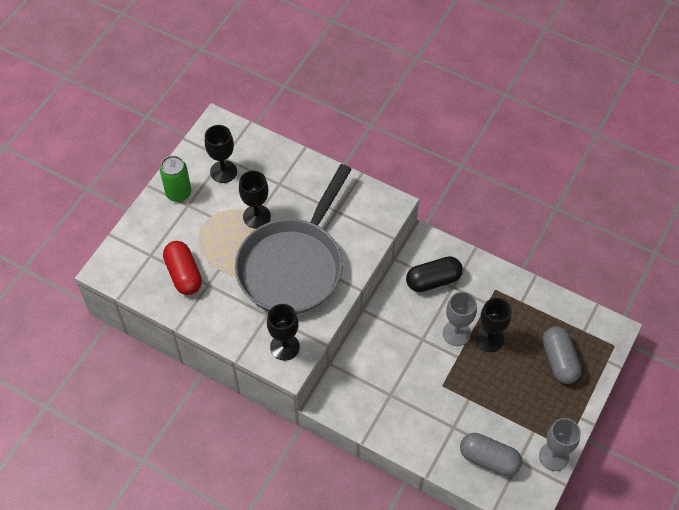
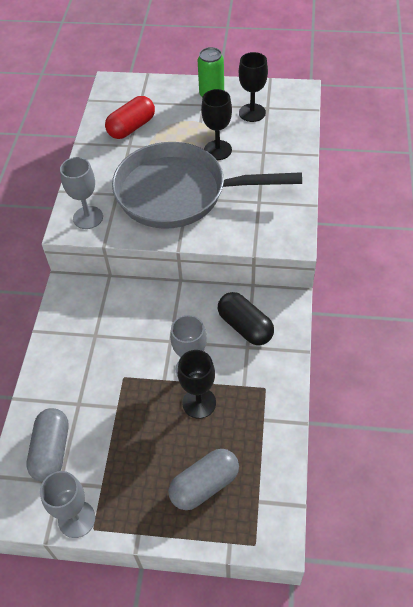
camera: 70 degrees right, 5 degrees down
(284, 347) = (88, 217): black goblet -> grey goblet

